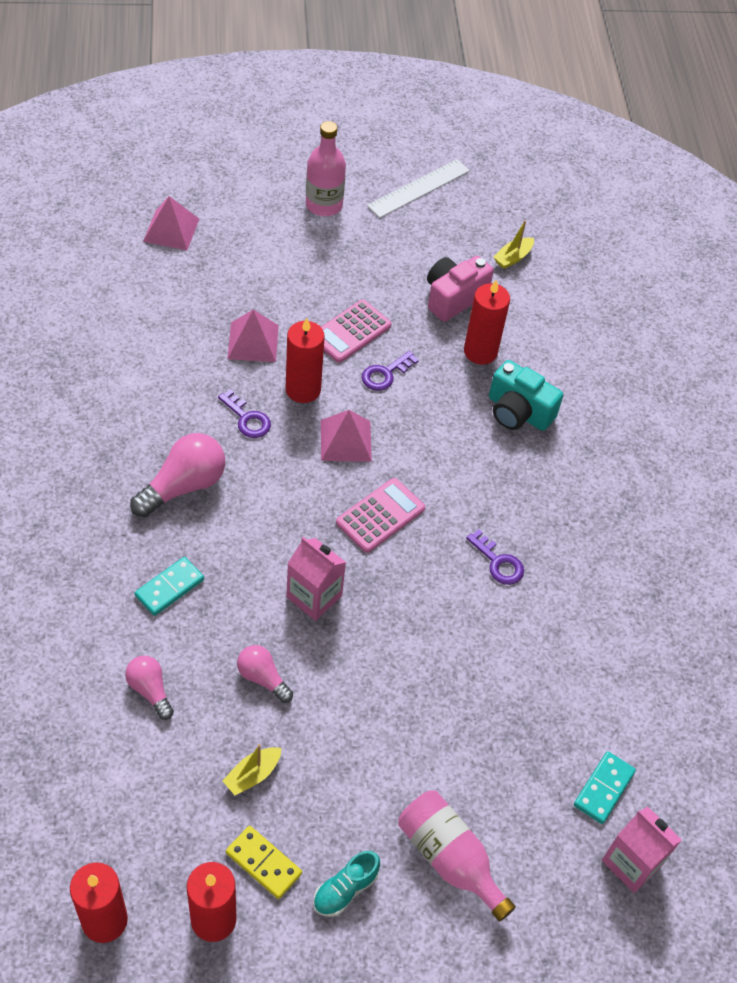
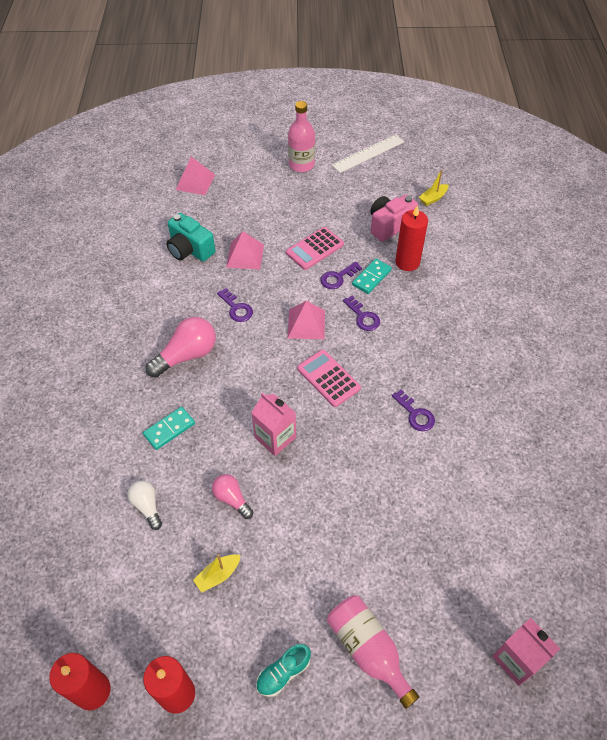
camera: 10 degrees right, 0 degrees up
(150, 690) = (147, 506): pink light bulb -> white light bulb
(263, 863) = (220, 648): yellow domino -> none
(303, 389) = (278, 288): red candle -> none
(380, 516) = (328, 378): pink calculator -> pink calculator turned 90 degrees counterclockwise
(423, 430) = (363, 317): none -> purple key
(518, 412) = (434, 304): turquoise camera -> turquoise camera (190, 249)
(603, 788) = (494, 595): turquoise domino -> turquoise domino (371, 277)

